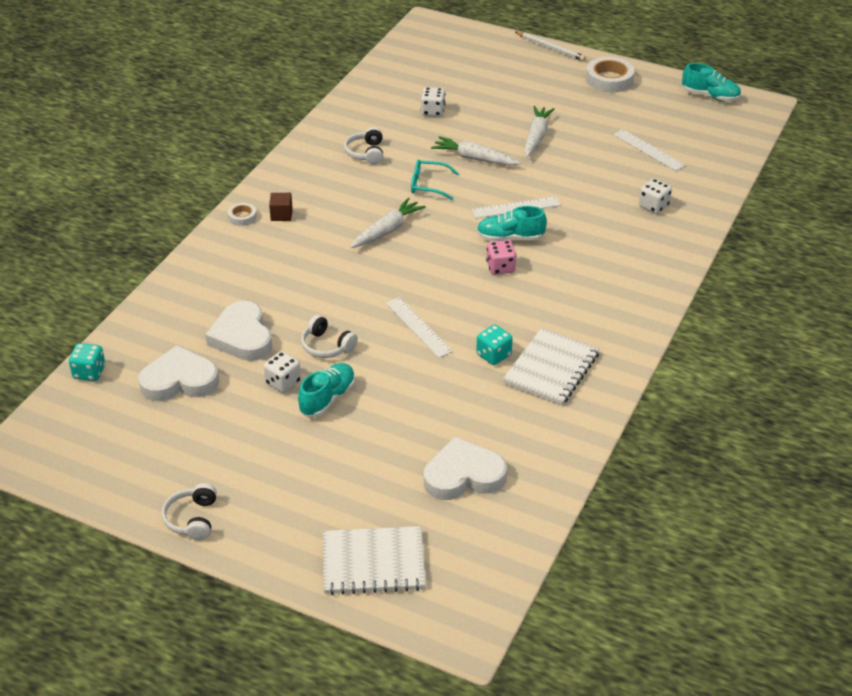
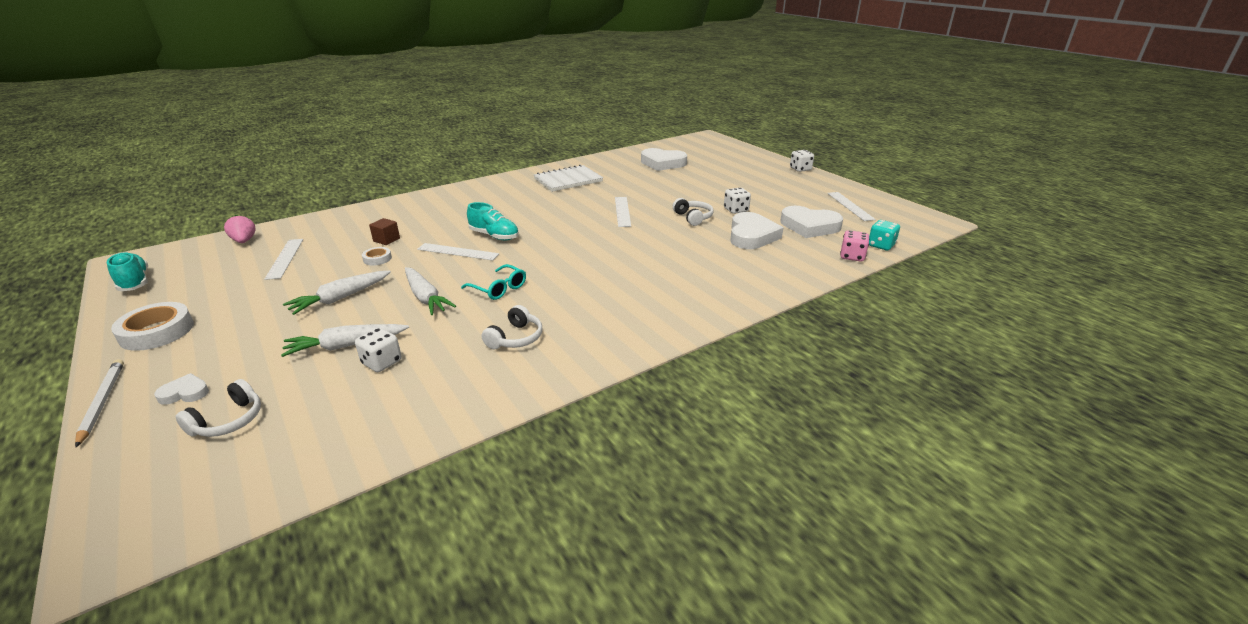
camera: 150 degrees left, 10 degrees down
(133, 452) = (850, 206): none -> white ruler
(192, 519) = (819, 180): white headphones -> white headphones (228, 421)
(242, 216) = (701, 315): white tape -> white tape (377, 259)
(281, 215) = (660, 305): brown cube -> brown cube (386, 240)
(327, 398) = (712, 198): turquoise shoe -> none
(373, 562) = (731, 154): white notebook -> none
(387, 230) = (578, 266): white carrot -> white carrot (346, 346)
(493, 355) = (592, 191): turquoise dice -> none
(500, 267) = (527, 223): pink dice -> pink dice (852, 256)
(516, 64) = (185, 393): none -> white heart
(653, 206) = (366, 225): white dice -> white dice (800, 169)
(721, 151) = (244, 241): none -> pink strawberry

